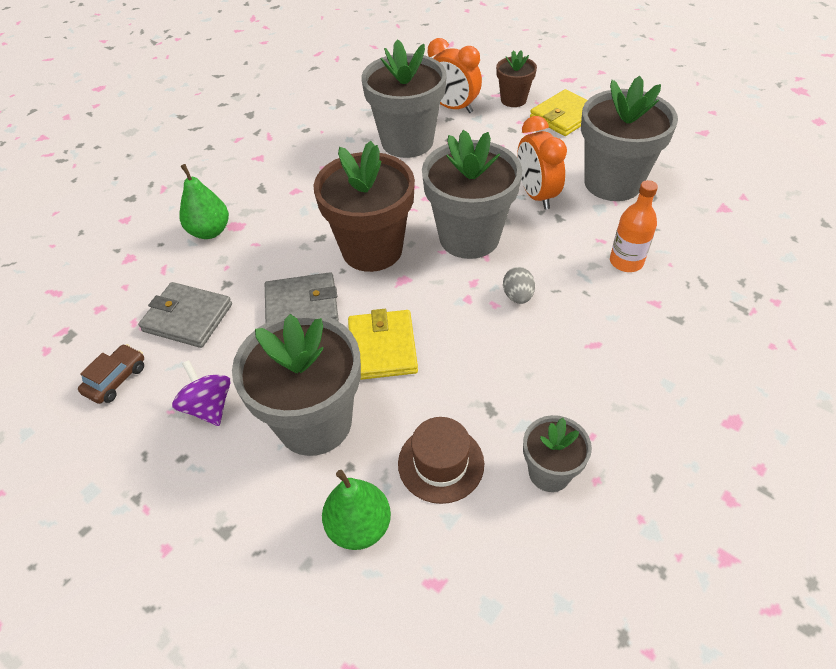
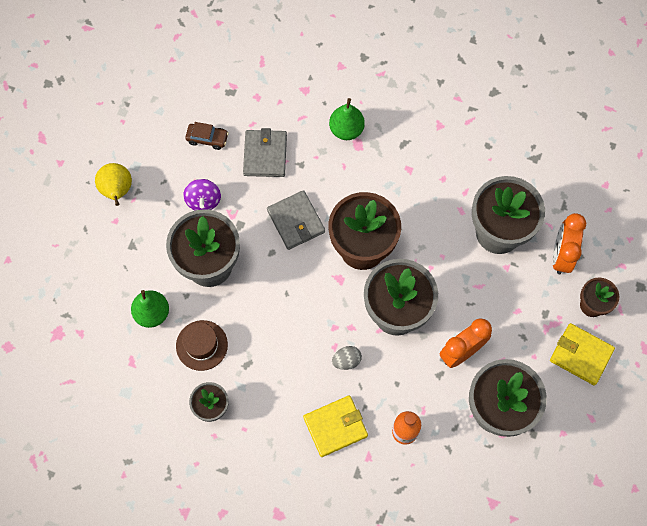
camera: 70 degrees right, 20 degrees up
(114, 532) = (117, 191): none -> yellow pear
(209, 406) = (203, 200): purple spinning top -> purple spinning top turned 135 degrees clockwise
(382, 347) = (275, 285): yellow wallet -> yellow wallet (335, 426)

